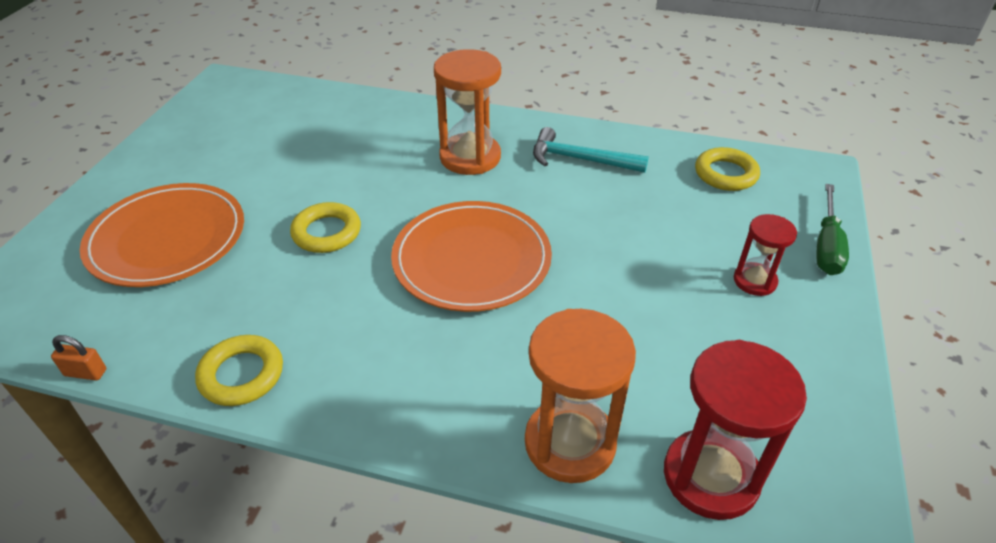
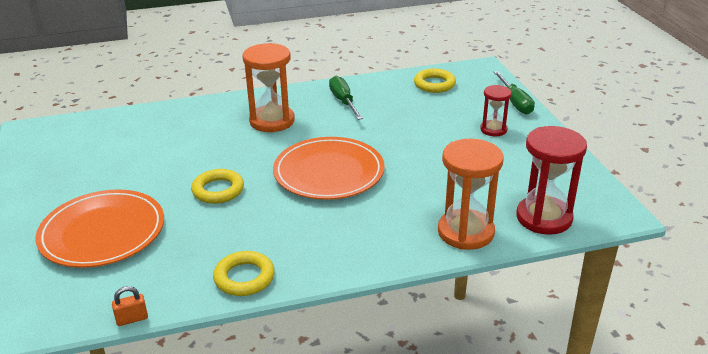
camera: 30 degrees left, 10 degrees down
(580, 159) = (343, 101): turquoise hammer -> green screwdriver

